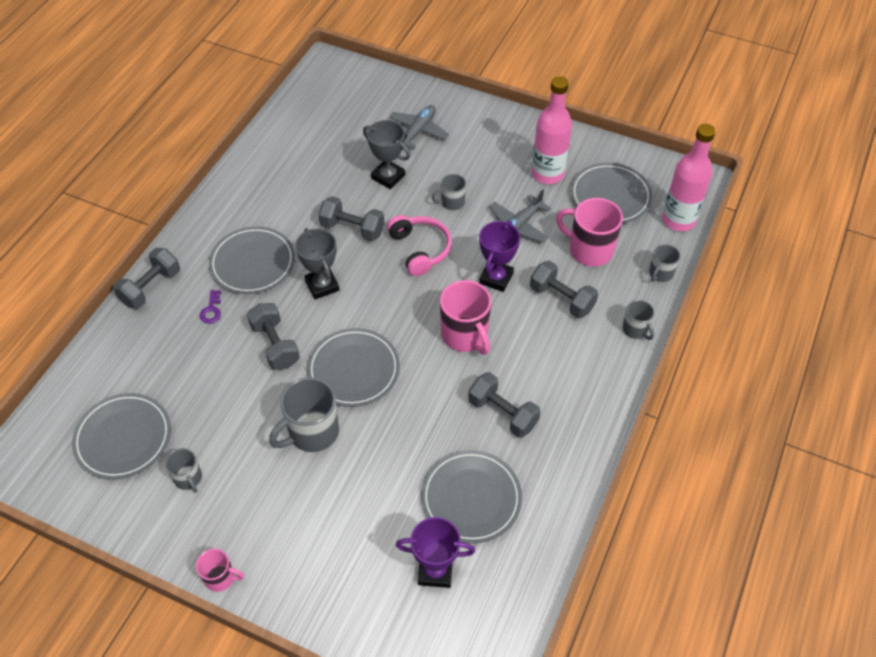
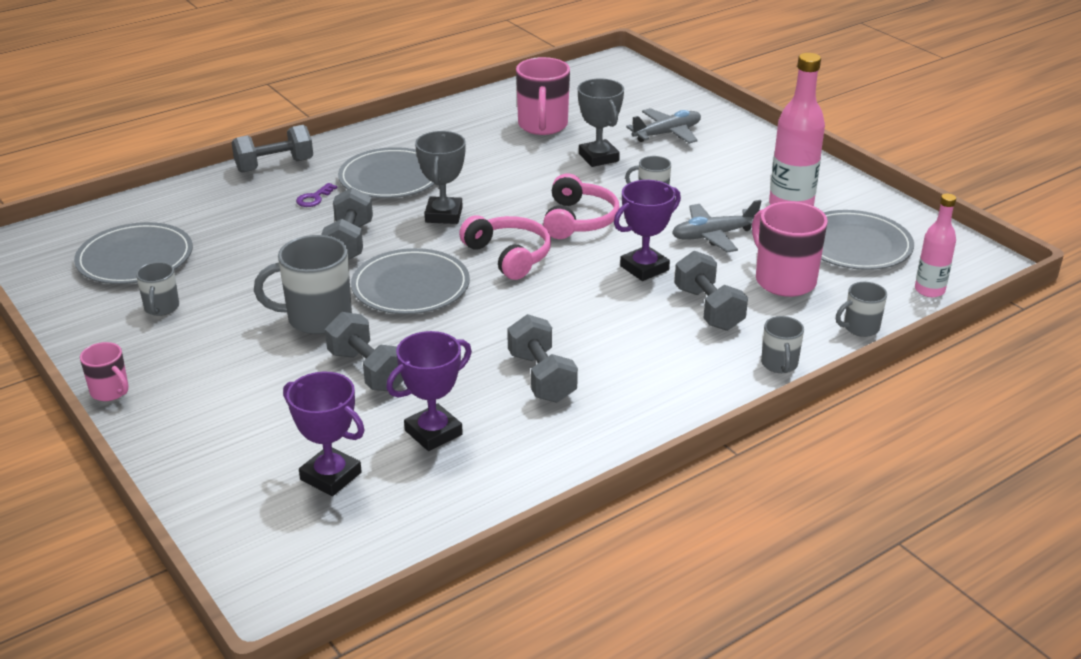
camera: 30 degrees right, 20 degrees down
(352, 229) = (519, 184): grey dumbbell -> grey dumbbell (368, 371)
(398, 307) = (509, 256): none -> pink headphones
(465, 335) = (561, 301): pink mug -> pink mug (542, 126)
(471, 498) = (433, 432): grey plate -> purple trophy
(678, 220) = (929, 290): pink bottle -> pink bottle, size x0.61

